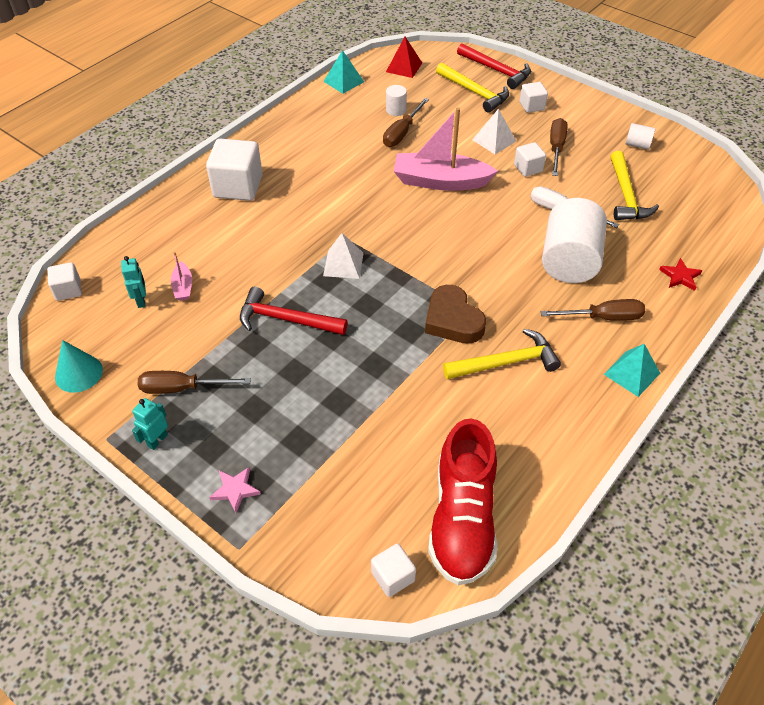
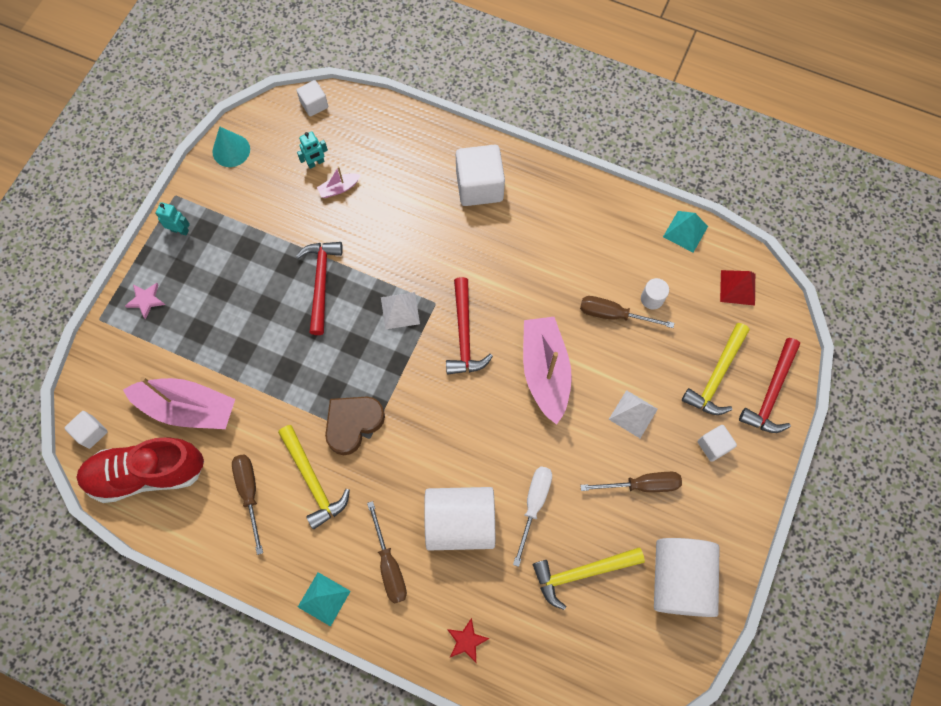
camera: 75 degrees right, 20 degrees up
(182, 388) = (231, 229): brown screwdriver -> brown screwdriver (249, 493)
(386, 224) = (464, 335): none -> red hammer
(392, 465) = (187, 408): none -> pink boat
(528, 168) = (595, 459): white cube -> none
(637, 145) = (679, 579): white cylinder -> white cylinder, size x2.33

